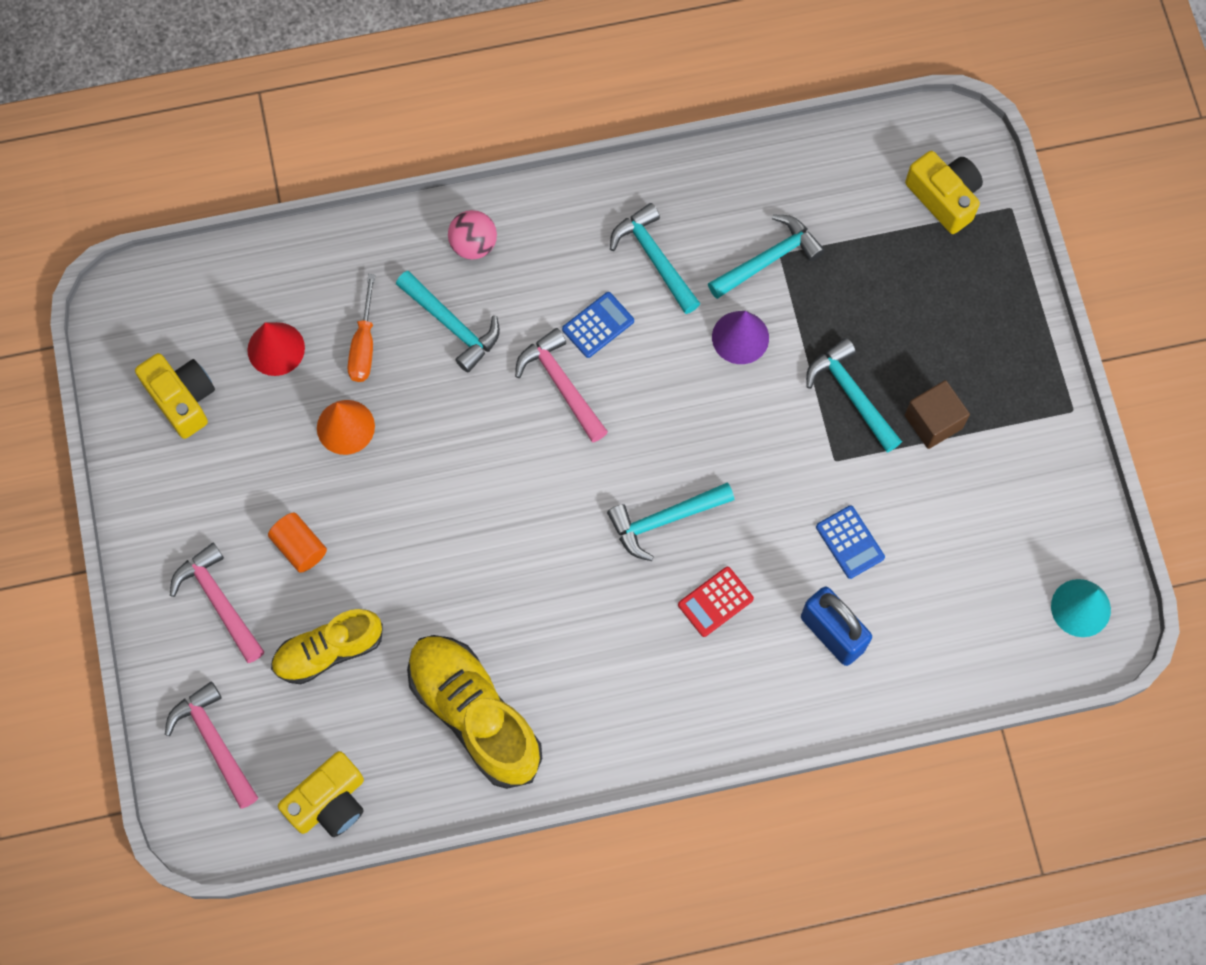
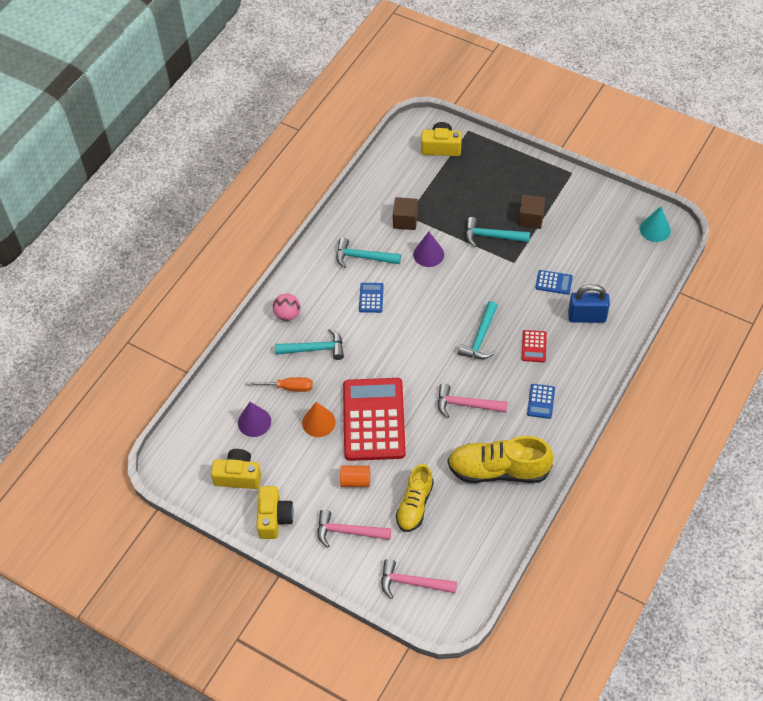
camera: 45 degrees left, 15 degrees down
(276, 349) = (254, 422): red cone -> purple cone
(329, 802) = (485, 556): yellow camera -> yellow camera (274, 518)
(364, 345) = (288, 387): orange screwdriver -> orange screwdriver turned 45 degrees counterclockwise
(410, 492) = (374, 419): none -> red calculator
(561, 384) = (383, 330): pink hammer -> pink hammer (466, 405)
(633, 683) = (541, 401): none -> blue calculator
(768, 259) = (405, 220): turquoise hammer -> brown cube

